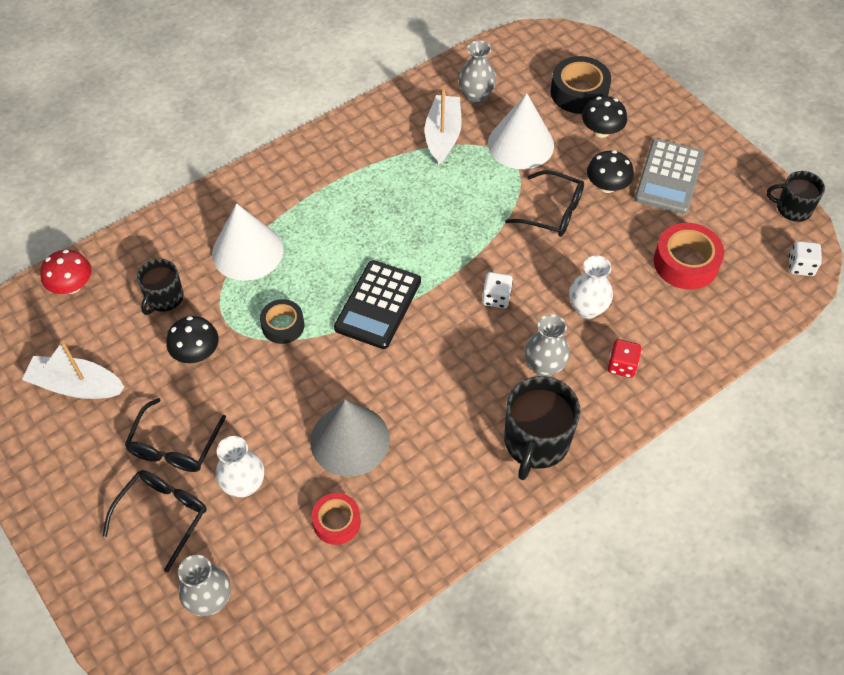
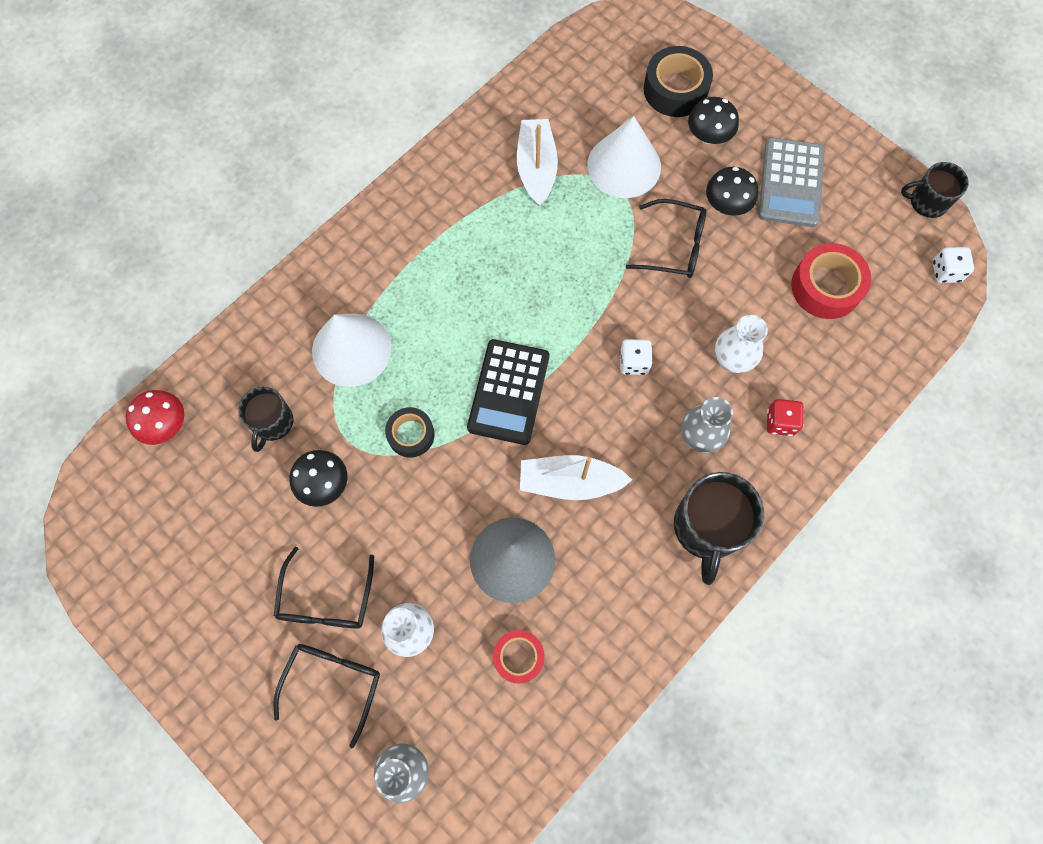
camera: 10 degrees left, 15 degrees up
(76, 386) = (201, 546): white boat -> white boat (570, 482)
(476, 96) = (563, 110): grey vase -> none

